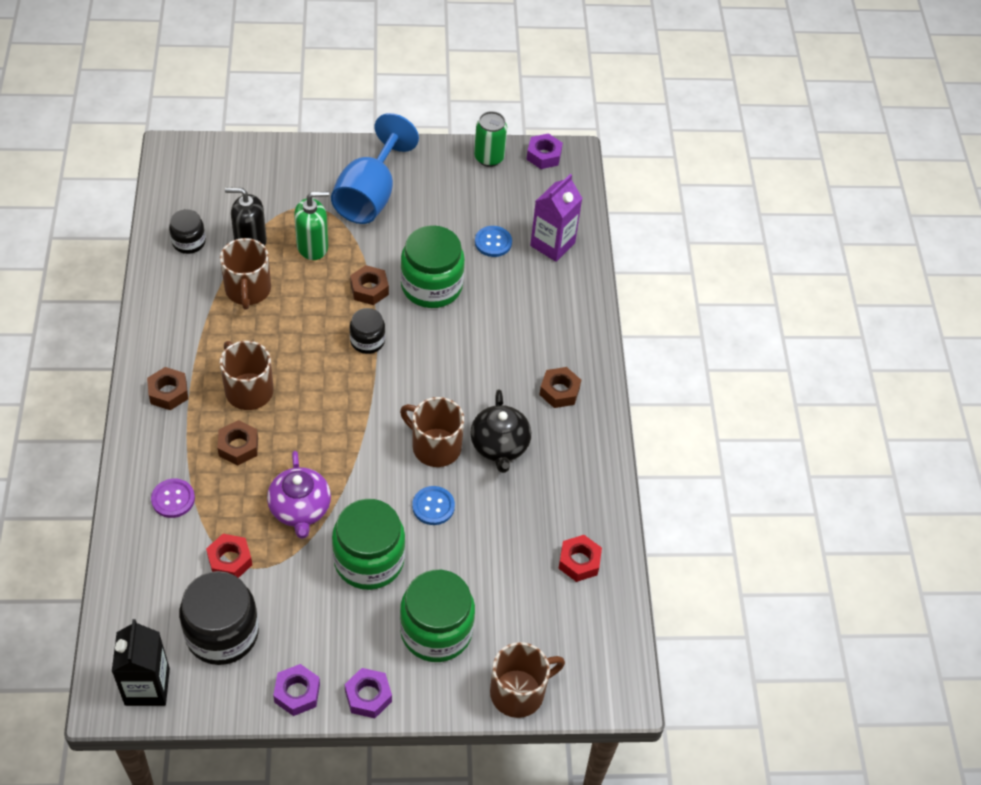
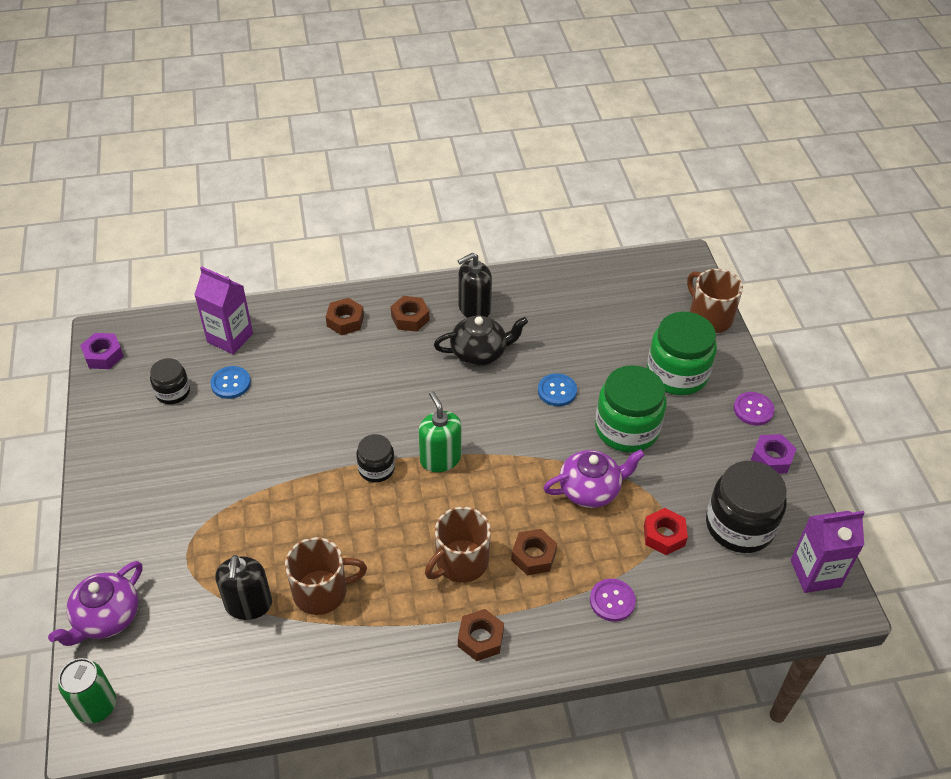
camera: 95 degrees left, 5 degrees down
(147, 686) = (815, 573): black carton -> purple carton
(189, 242) = (253, 672): black jar -> black jar (173, 392)
(265, 159) = (106, 618): none -> purple teapot
(312, 246) = (249, 540): green soap dispenser -> green soap dispenser (440, 459)
(368, 696) = (753, 409): purple nut -> purple button
(369, 289) = (306, 477): brown nut -> brown nut (345, 321)
(370, 195) = (167, 499): blue goblet -> none
(431, 286) = (295, 426): green jar -> none
(435, 446) = (492, 398): brown mug -> none
(489, 158) = (106, 400): green can -> green can (96, 706)
(565, 451) = (474, 309): none -> black soap dispenser
(579, 562) = (581, 292): red nut -> none

